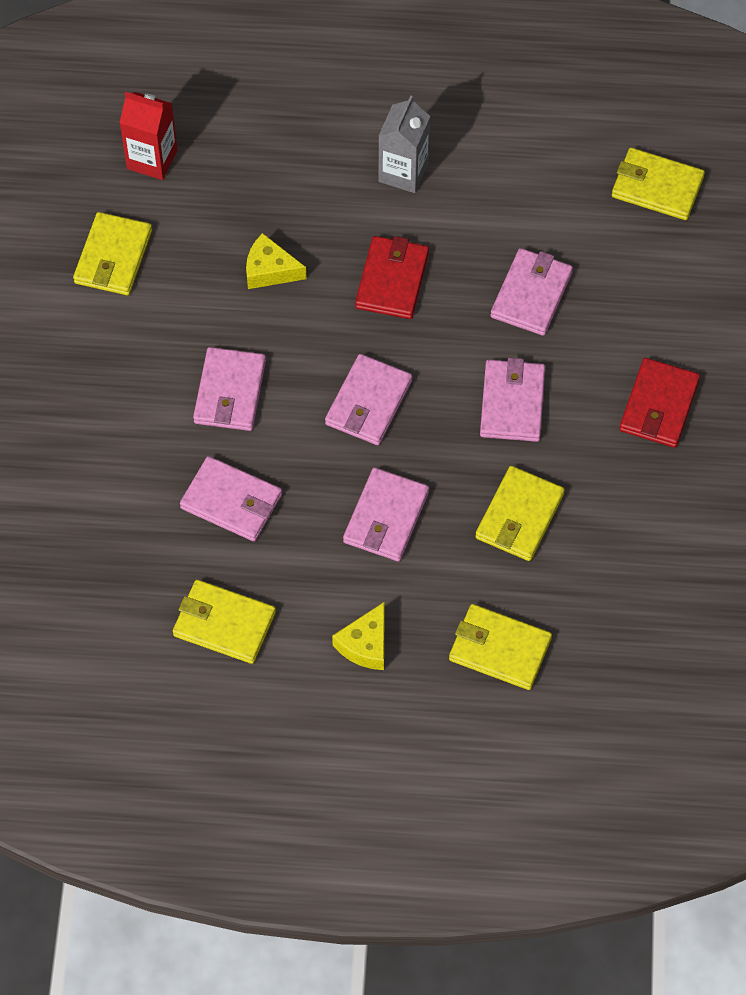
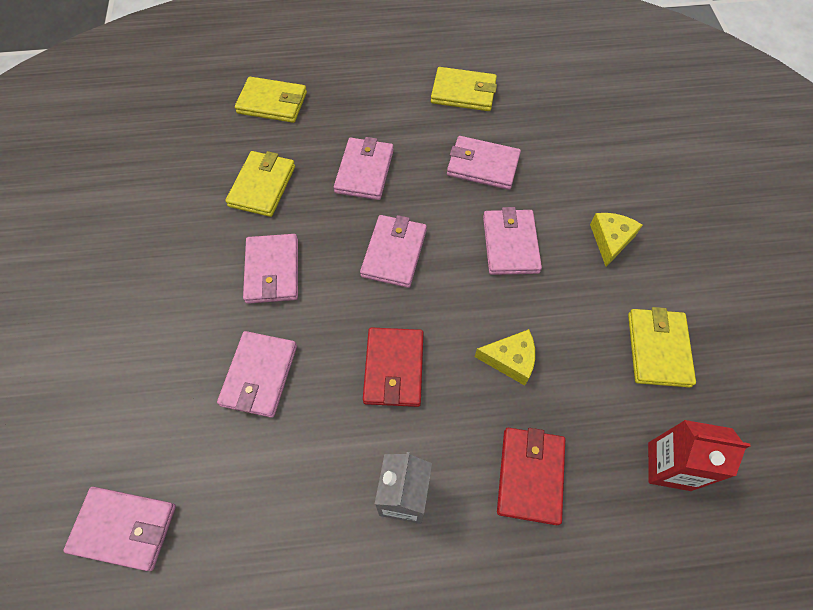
camera: 170 degrees right, 0 degrees up
(365, 644) = (365, 94): yellow cheese -> yellow cheese (610, 240)
(657, 187) = (124, 528): yellow wallet -> pink wallet
(659, 406) = (144, 288): red wallet -> red wallet (530, 475)

